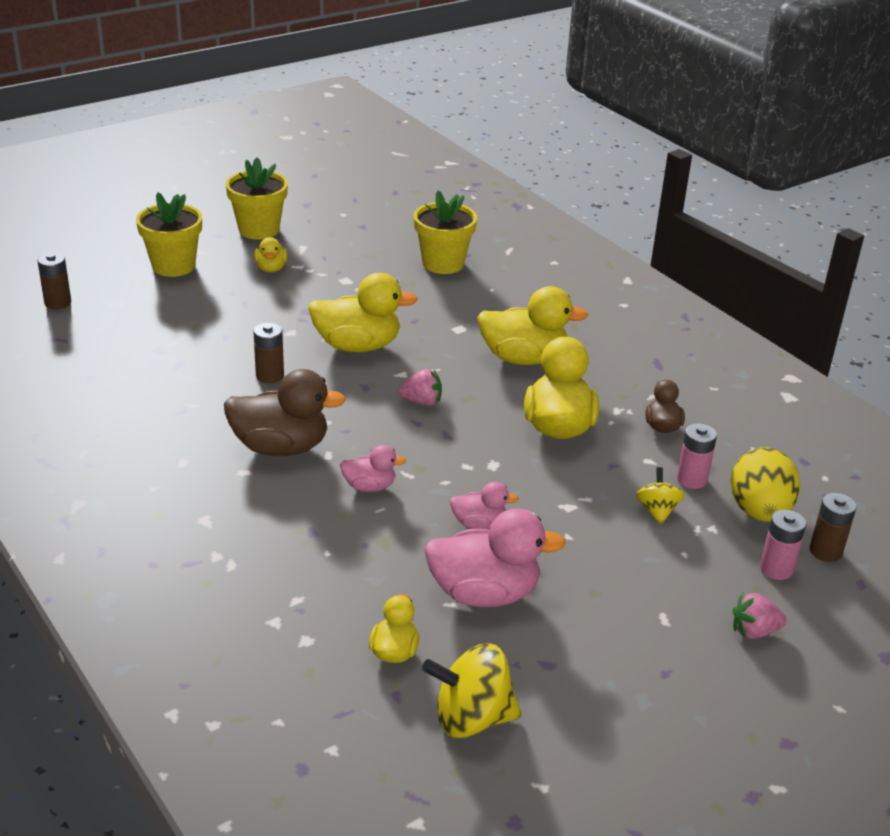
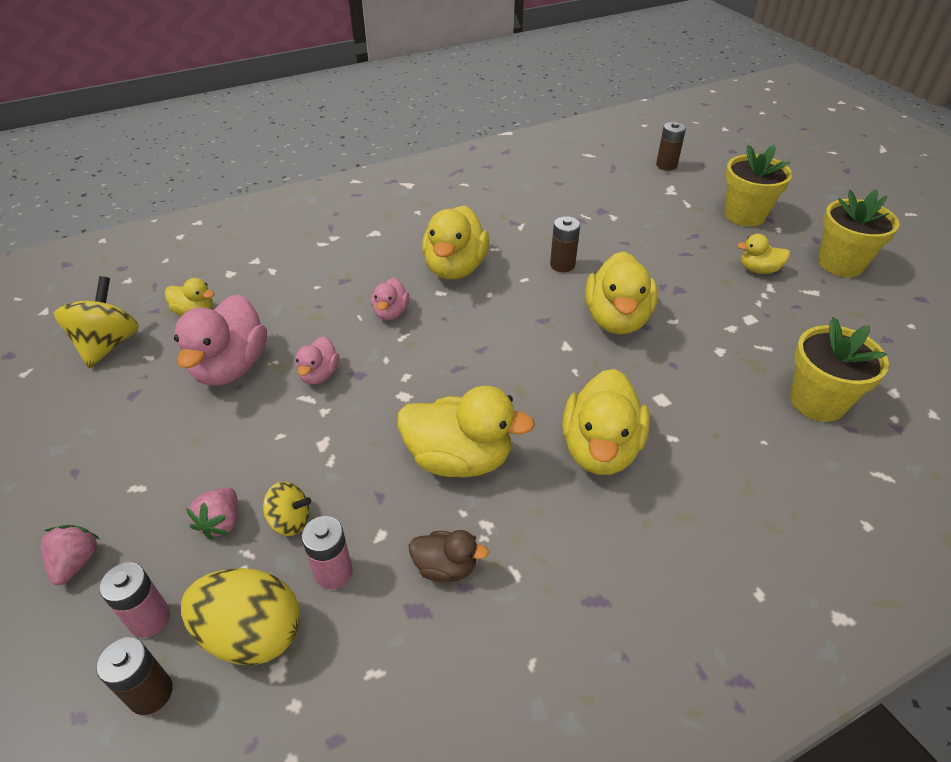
camera: 100 degrees right, 10 degrees up
(281, 447) = (455, 268): brown duck -> yellow duck
(422, 402) = (515, 355): pink strawberry -> pink strawberry (221, 522)

